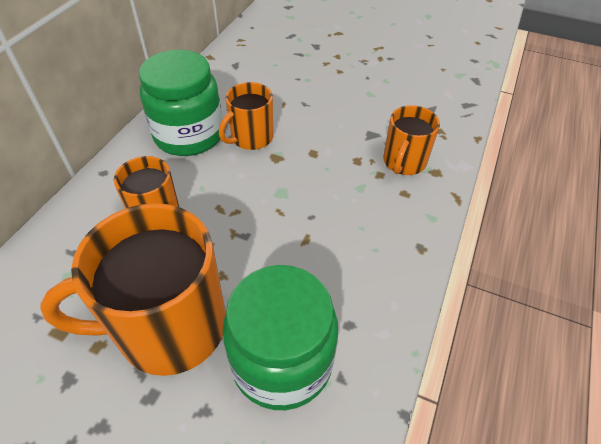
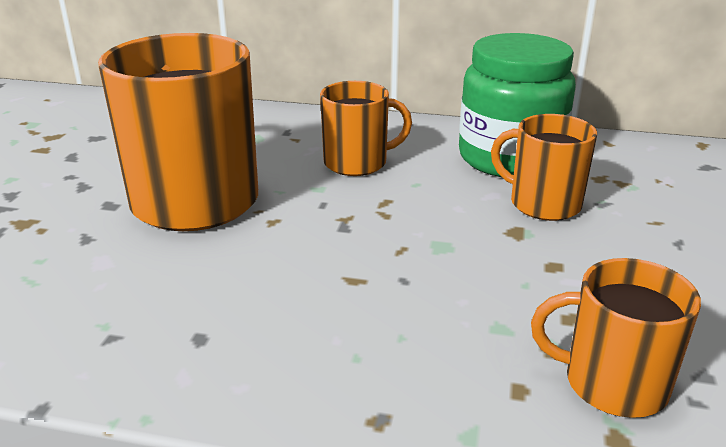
camera: 80 degrees right, 20 degrees down
(282, 362) = (141, 282): green jar -> none

